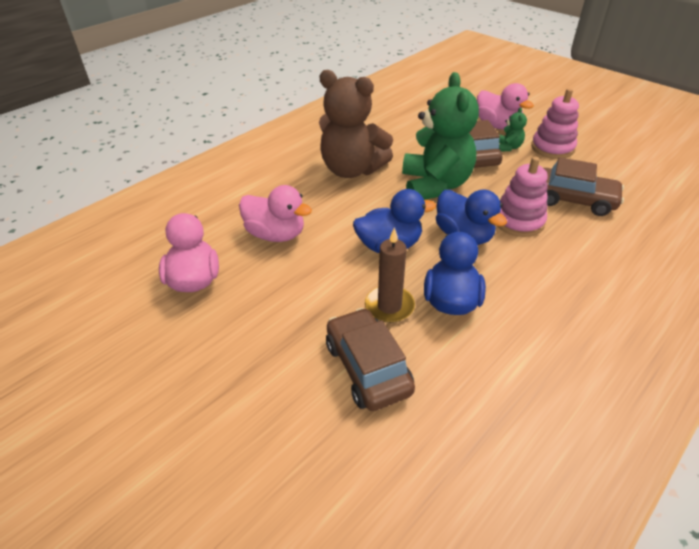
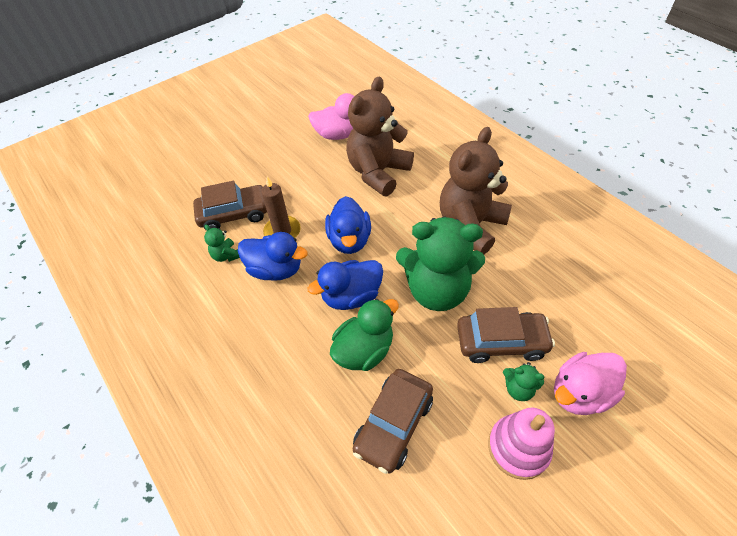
camera: 100 degrees right, 10 degrees up
(276, 234) = (378, 172): pink duck -> brown teddy bear
(445, 357) = (226, 255): none -> green teddy bear
(518, 221) = (364, 350): pink stacking toy -> green duck

